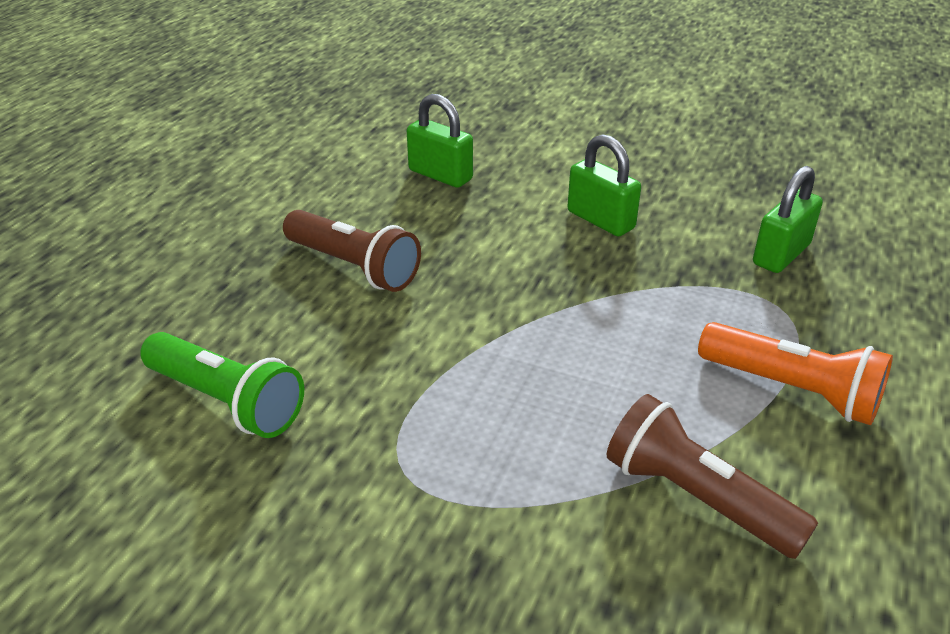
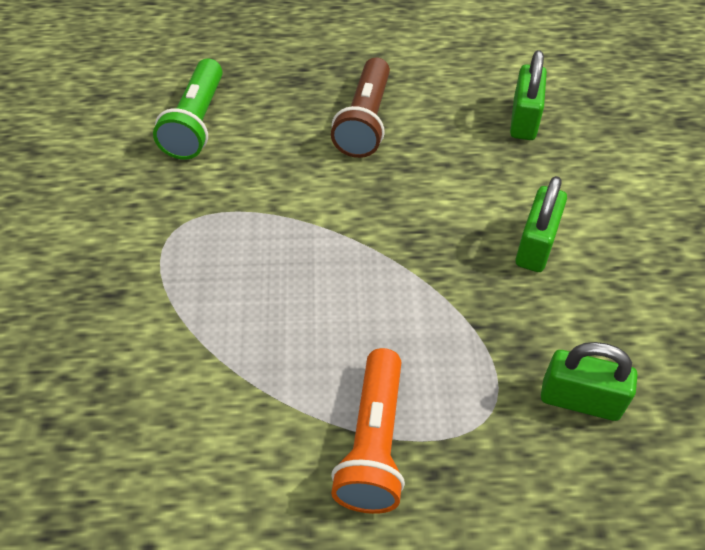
camera: 65 degrees right, 15 degrees up
(696, 498) = (217, 400): brown flashlight -> none

